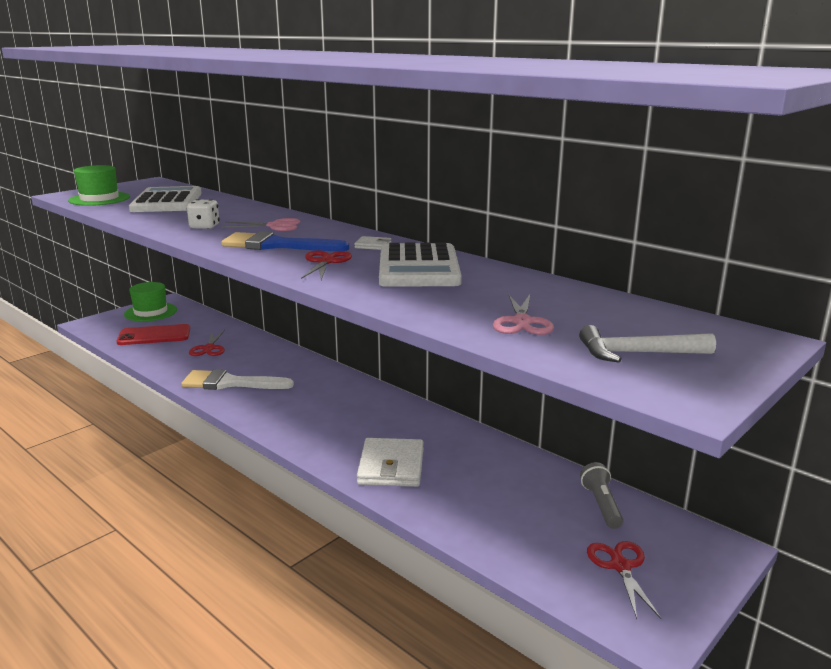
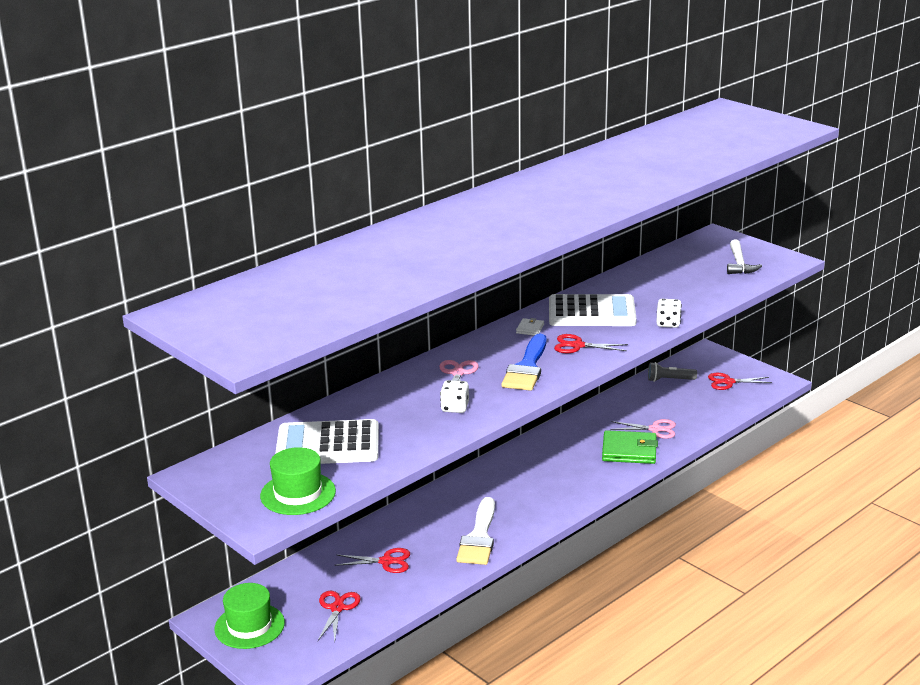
camera: 85 degrees left, 5 degrees up
(154, 335) = (337, 608): red phone -> red scissors
(385, 302) = (668, 323): none -> white dice
(391, 466) = (629, 451): white wallet -> green wallet
(522, 322) = (699, 287): pink scissors -> pink scissors (655, 429)

